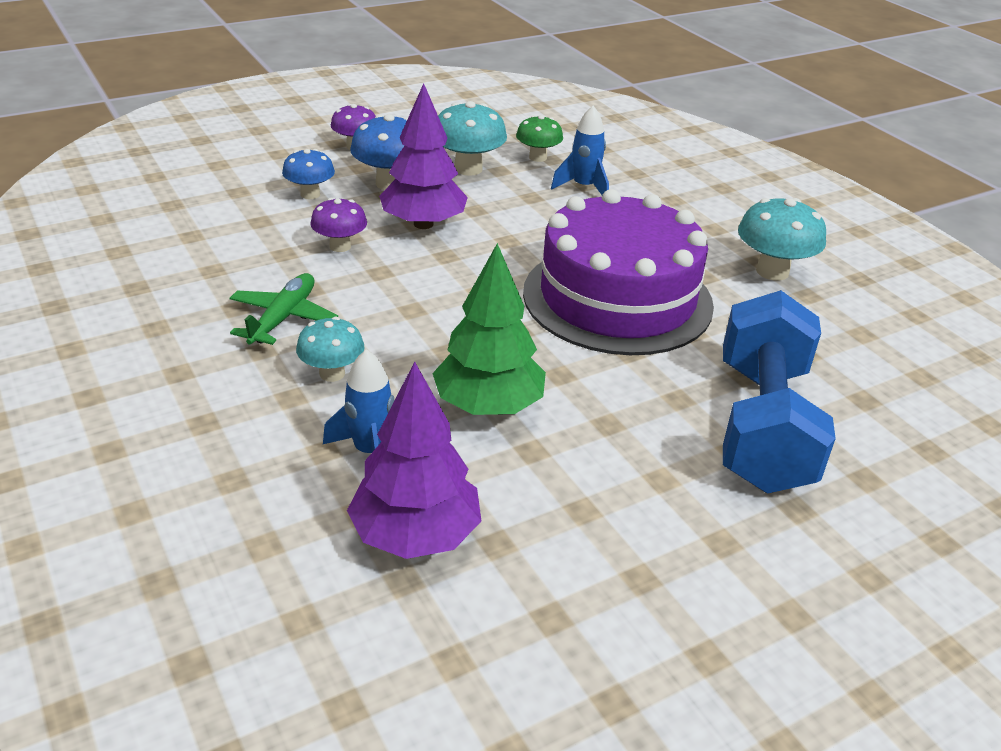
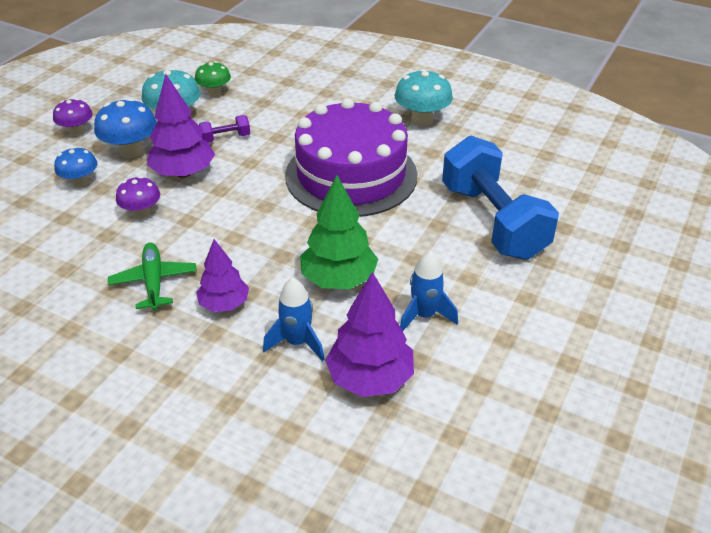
camera: 30 degrees left, 5 degrees up
(332, 373) = (224, 304): turquoise mushroom -> purple tree
(505, 206) = (226, 138): none -> purple dumbbell
(584, 187) = (264, 105): blue rocket -> blue rocket (424, 315)

